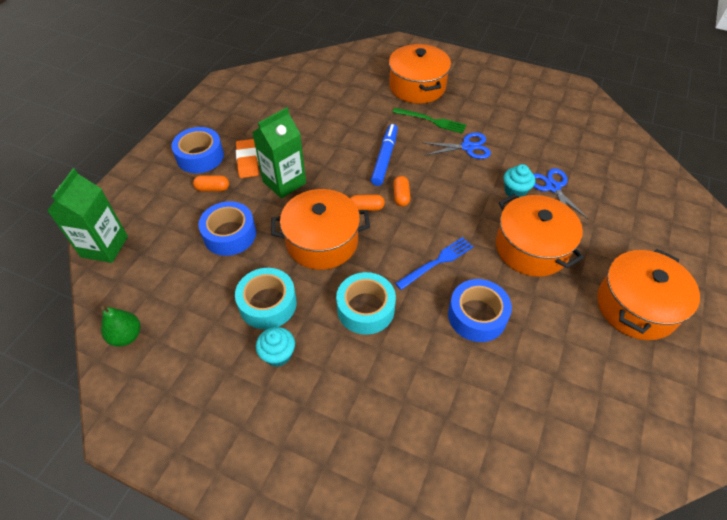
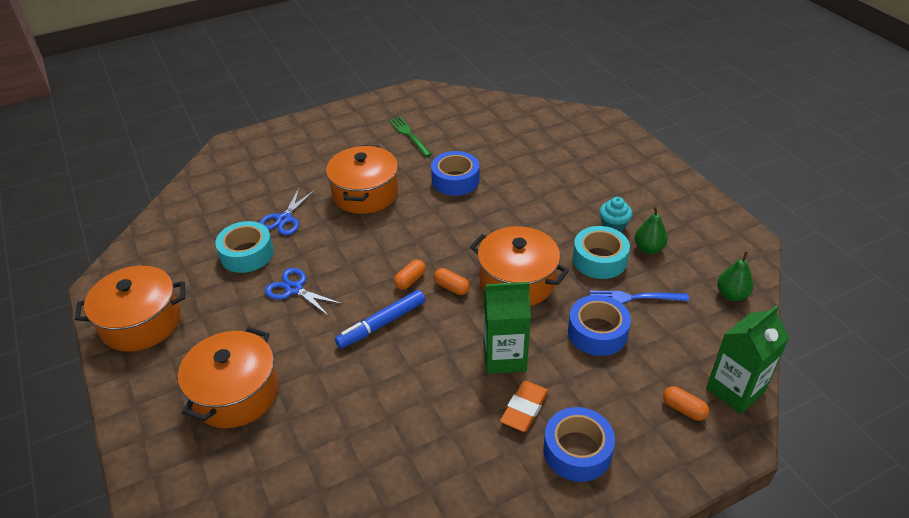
camera: 140 degrees left, 10 degrees down
(213, 188) = (586, 394): orange capsule -> orange capsule (683, 409)
(228, 346) = (648, 248): none -> green pear
(365, 309) = (526, 220): turquoise tape -> turquoise tape (247, 254)
(431, 121) = (285, 337): green fork -> green fork (409, 135)
(437, 262) = (442, 220): blue fork -> blue fork (634, 298)
(515, 191) = (316, 232): turquoise cupcake -> none
(636, 306) = (353, 138): orange pot -> orange pot (141, 322)

